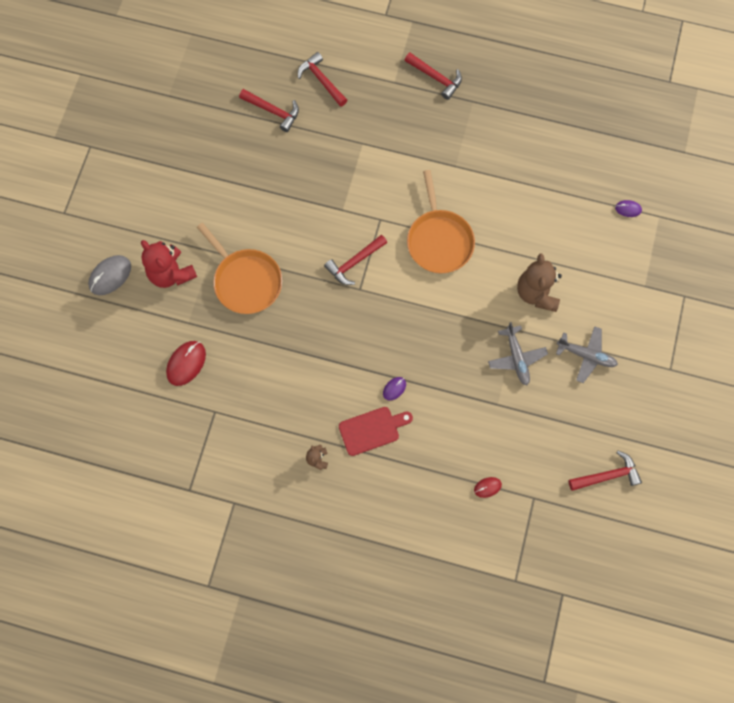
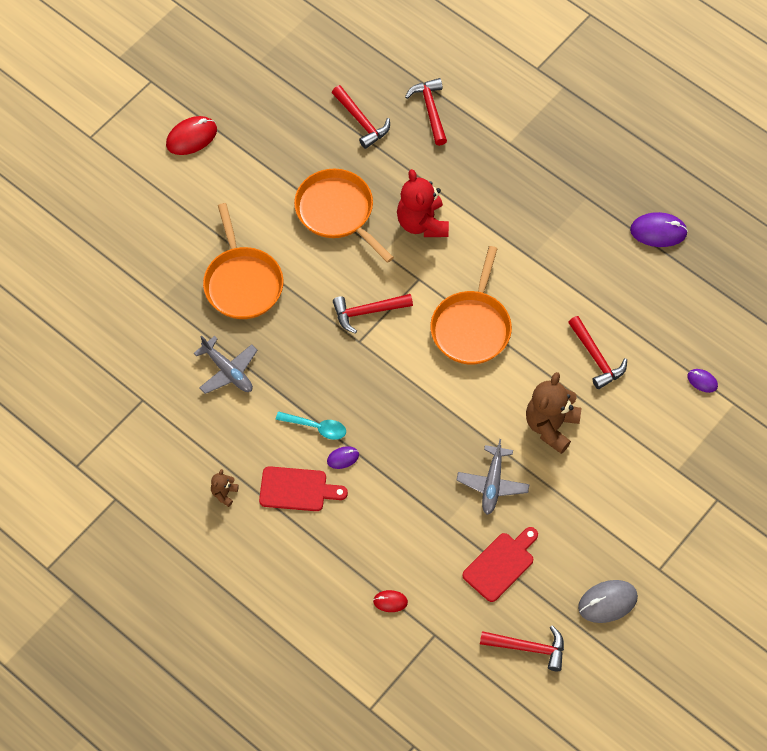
camera: 25 degrees right, 10 degrees down
(110, 276) = (105, 219): grey mouse -> grey mouse (607, 602)
(171, 273) = (169, 243): red teddy bear -> red teddy bear (422, 223)
(186, 363) = (138, 339): red mouse -> red mouse (191, 137)
(290, 192) = (337, 211): none -> orange pan
(361, 373) = (316, 427): none -> turquoise spoon
(435, 78) = (558, 156): red hammer -> red hammer (596, 358)
(538, 106) = (658, 231): none -> purple mouse
(554, 419) = (501, 564): none -> red cutting board
(586, 355) = (571, 514): grey plane -> grey plane (228, 371)

